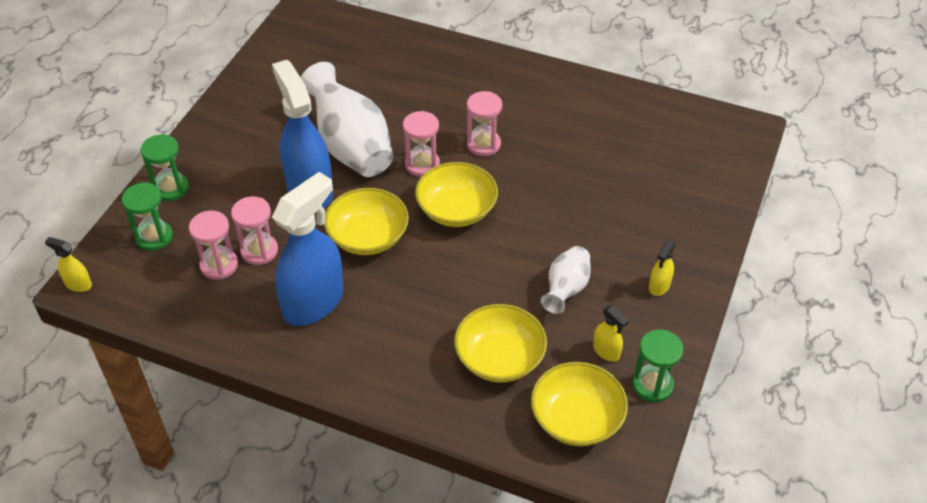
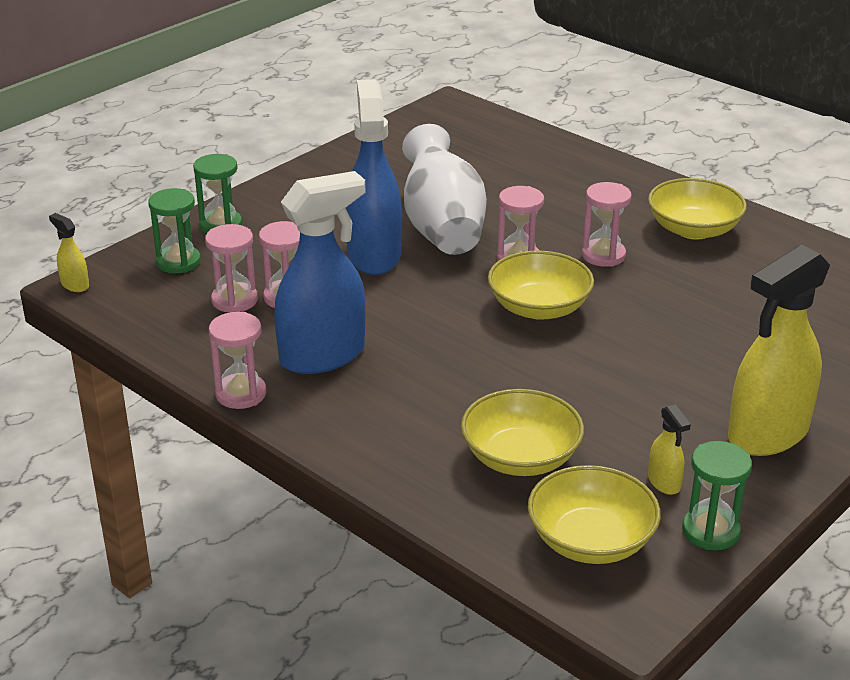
camera: 20 degrees right, 15 degrees down
(267, 358) = (241, 394): none -> pink hourglass
(368, 237) = (419, 310): yellow bowl -> yellow bowl (693, 229)
(566, 289) = (640, 410): white vase -> none
(659, 286) = (767, 434): yellow spray bottle -> yellow spray bottle, size x2.38

